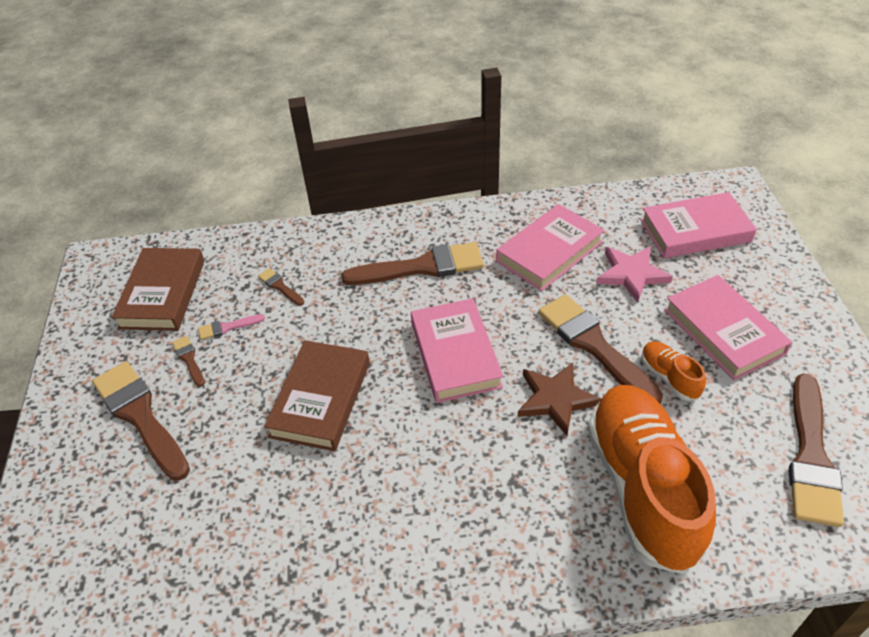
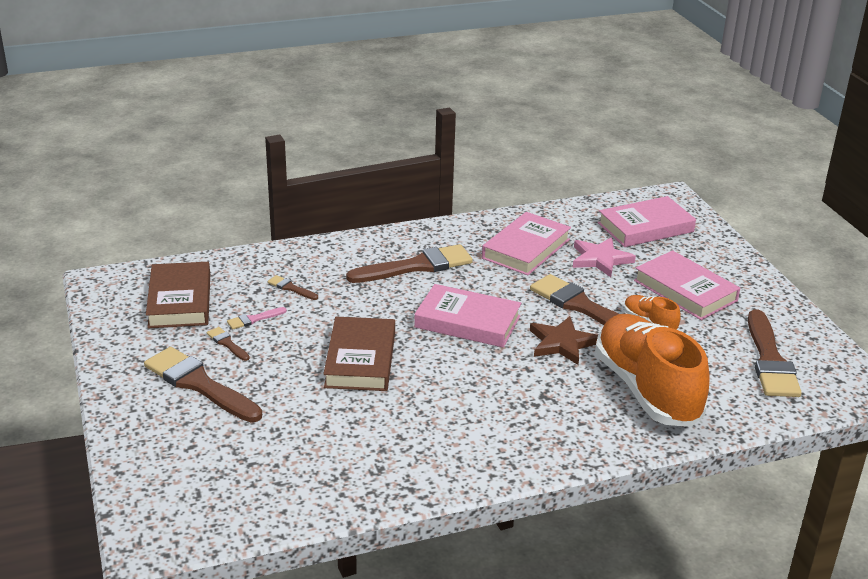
camera: 15 degrees left, 15 degrees down
(455, 354) = (467, 322): pink book -> pink book turned 45 degrees counterclockwise

